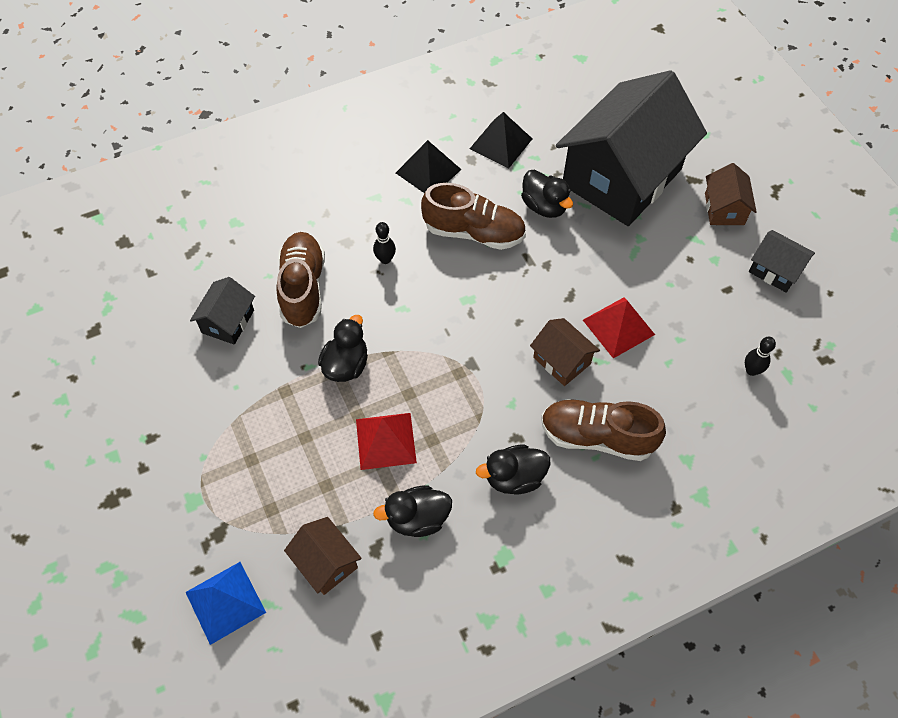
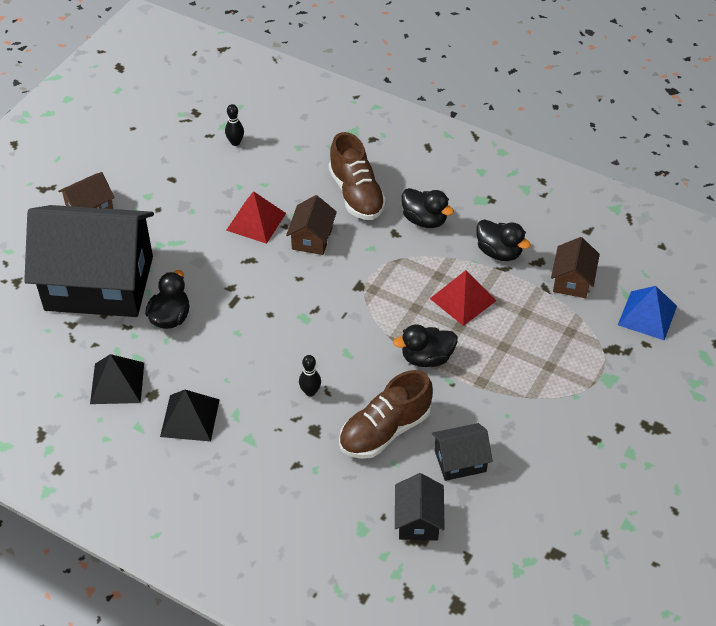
camera: 125 degrees left, 10 degrees down
(474, 232) = (235, 348): brown shoe -> none
(775, 270) = (133, 161): black house -> black house (418, 520)

